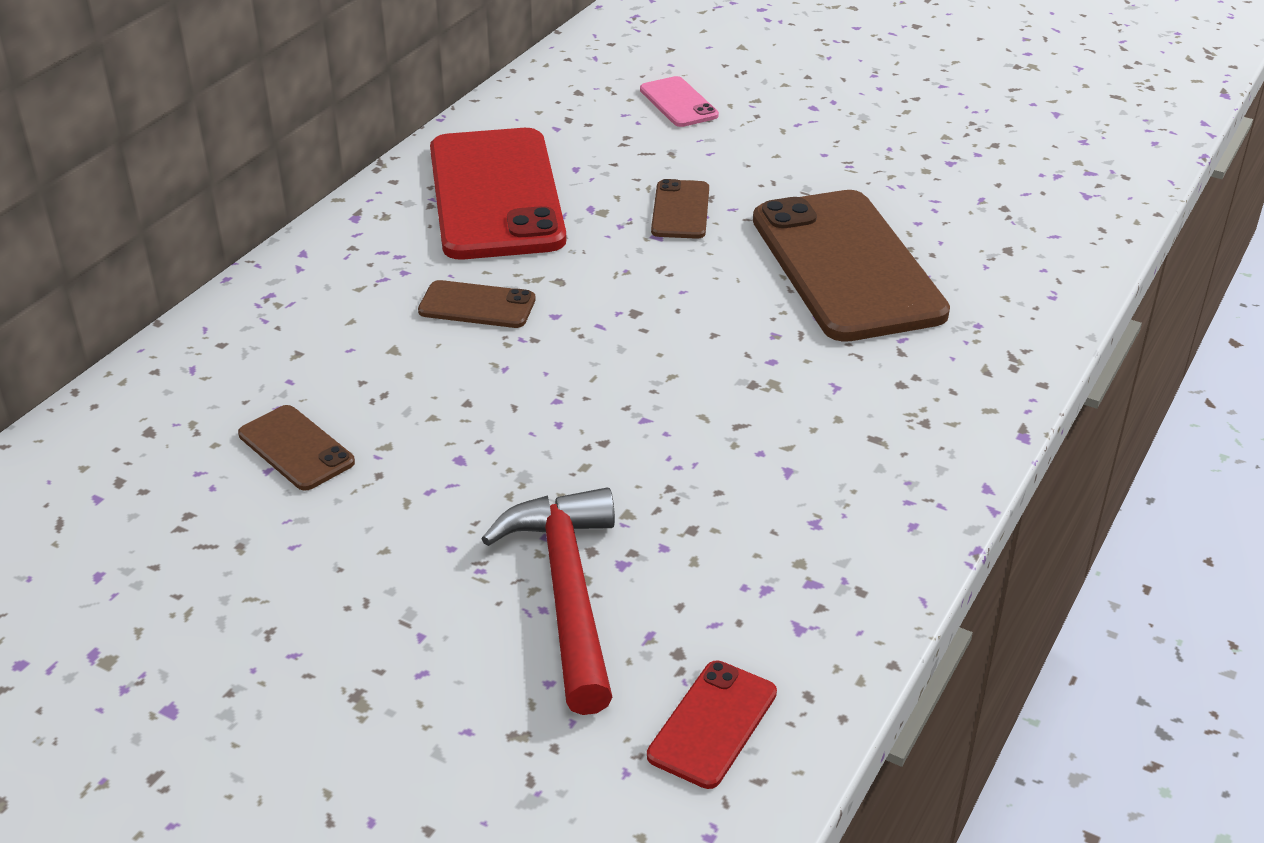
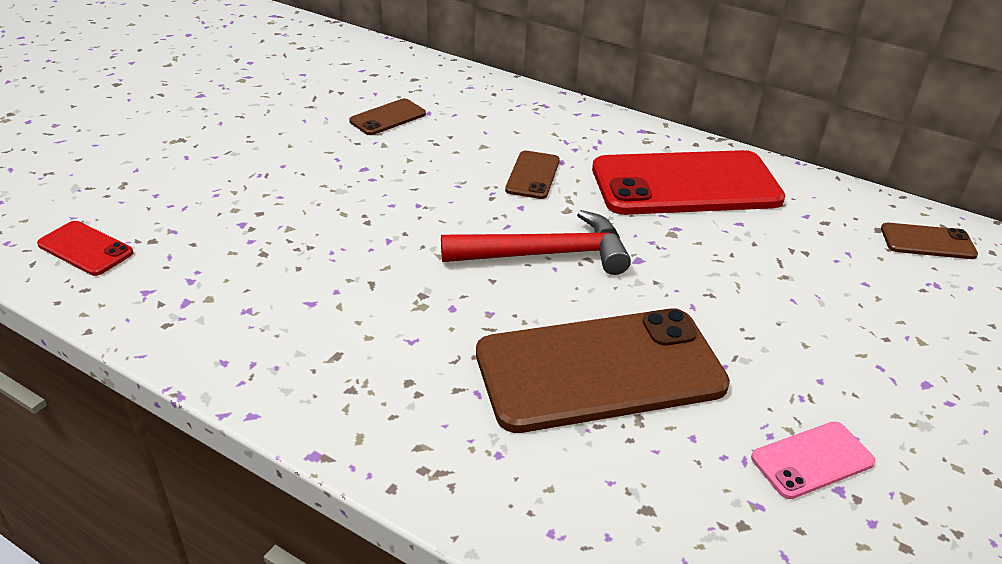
camera: 90 degrees right, 0 degrees up
(567, 592) = (225, 202): red hammer -> red hammer (546, 254)
(678, 103) = (886, 286): pink phone -> pink phone (812, 460)
(680, 210) = (682, 274): brown phone -> brown phone (927, 242)

